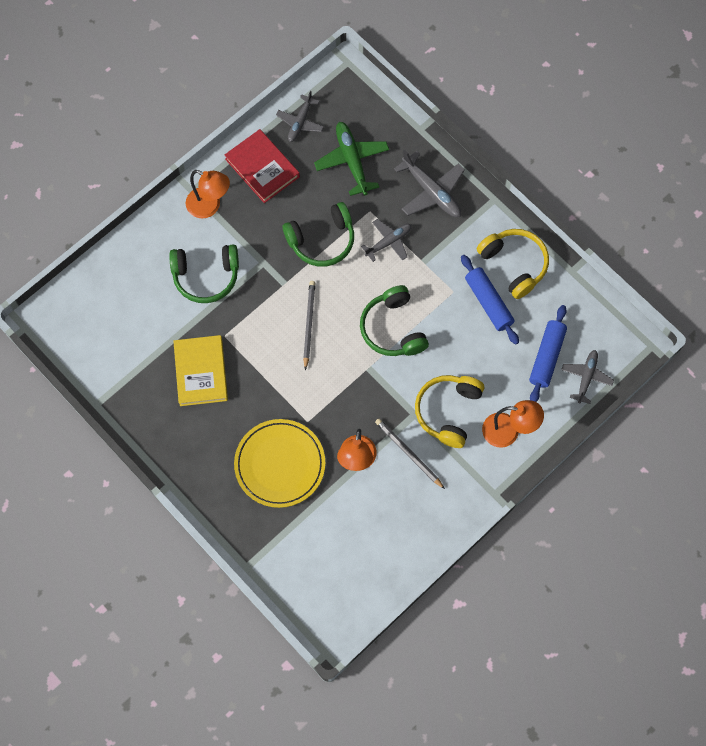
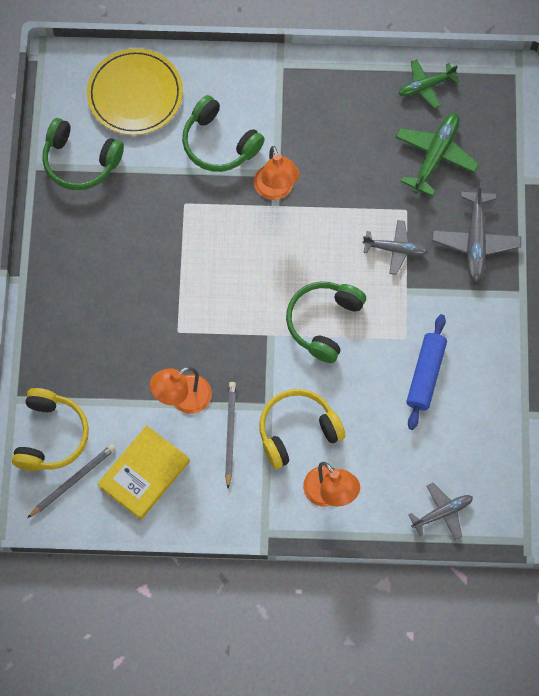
camera: 45 degrees right, 0 degrees up
(201, 372) = (136, 215): yellow book -> yellow book (144, 474)
(209, 206) = (280, 89): orange lamp -> orange lamp (276, 190)
(262, 168) = (355, 96): red book -> none
(280, 464) = (121, 345): yellow plate -> yellow plate (135, 94)
(300, 122) = (426, 86): grey plane -> green plane
(309, 324) = (260, 256): grey pencil -> grey pencil (73, 481)
(322, 241) = (341, 198): green headphones -> green headphones (80, 161)
(514, 264) = (481, 364): yellow headphones -> yellow headphones (51, 436)
(546, 357) = (427, 465): blue rolling pin -> none

